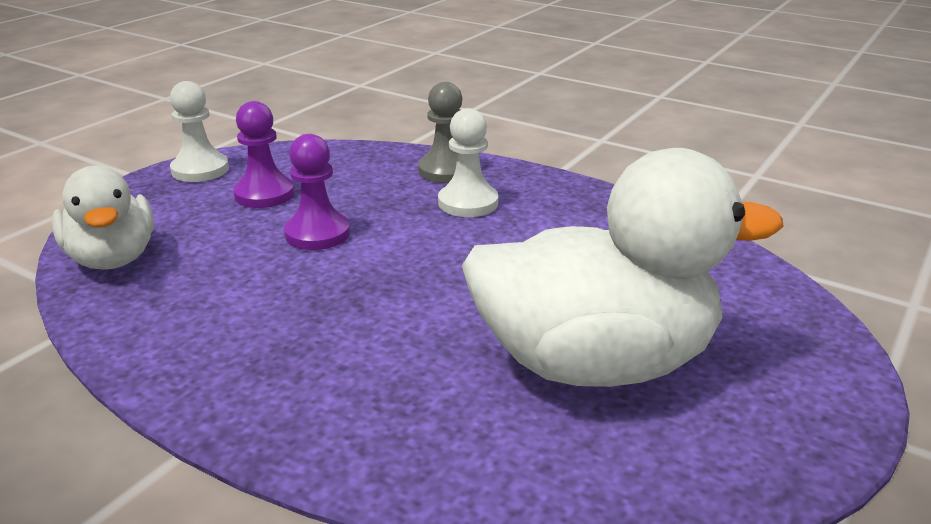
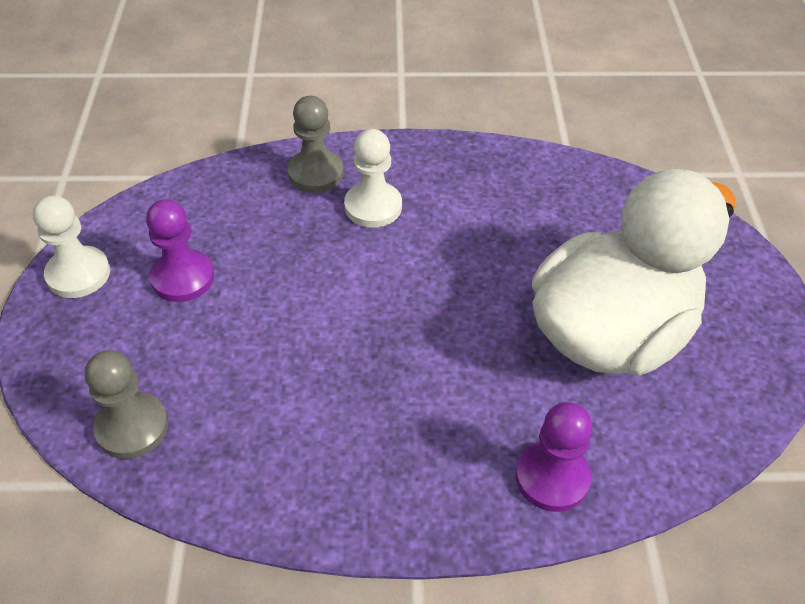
camera: 35 degrees left, 20 degrees up
(113, 259) = (132, 427): white duck -> grey pawn
(317, 234) = (285, 304): purple pawn -> purple pawn (552, 477)

